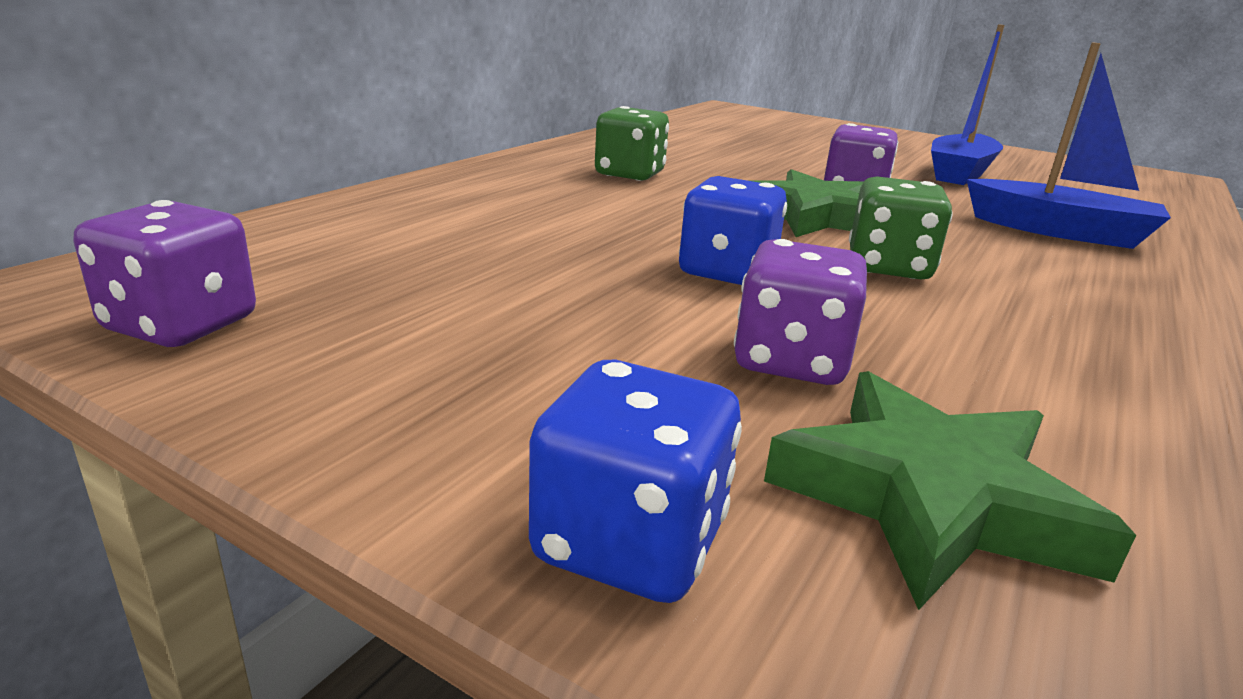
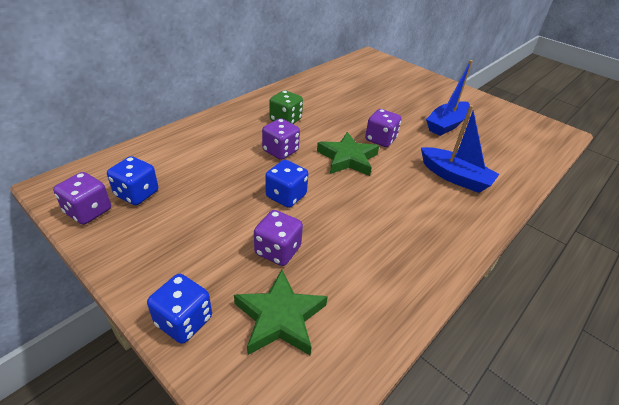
camera: 10 degrees right, 15 degrees up
(322, 287) = (137, 194): none -> blue dice
(654, 211) = (280, 151): none -> purple dice
(888, 267) = (354, 198): green dice -> none

